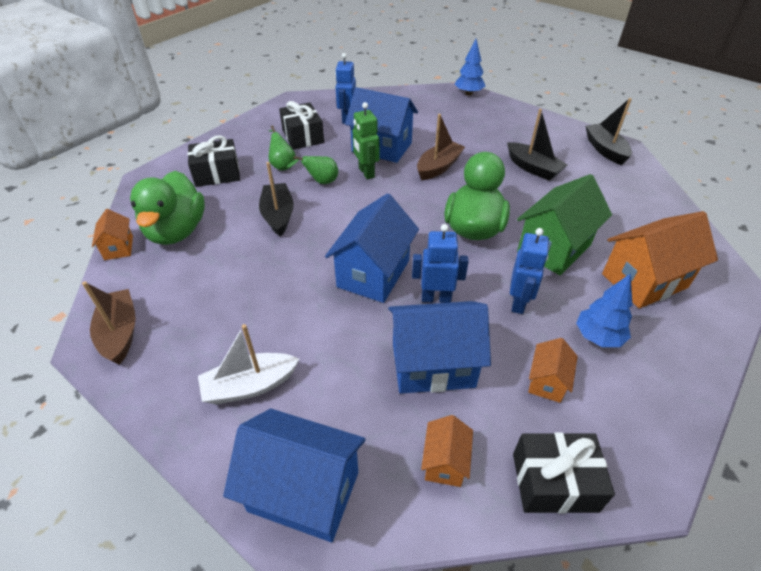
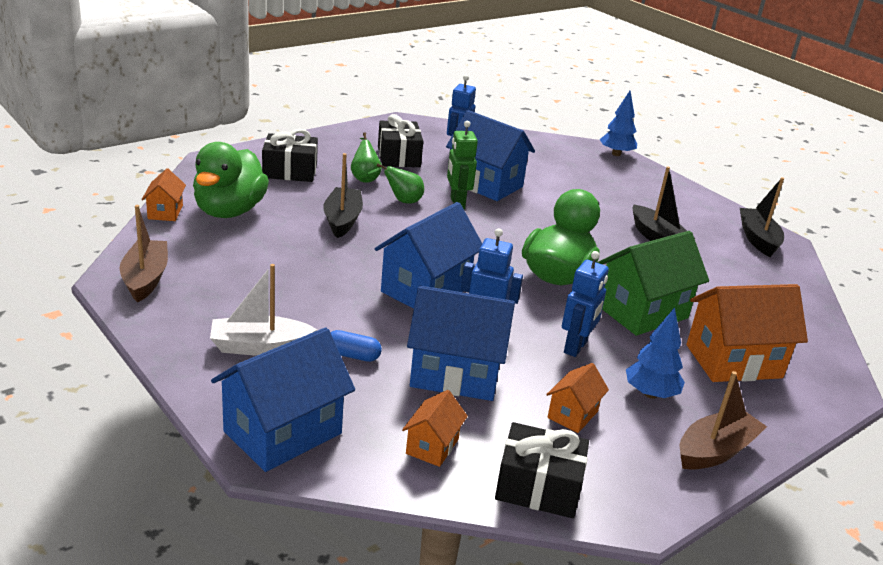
camera: 10 degrees right, 15 degrees down
(304, 491) = (283, 432): blue house -> blue house turned 75 degrees counterclockwise
(336, 370) = (352, 355): none -> blue capsule
(438, 167) = (544, 215): brown boat -> brown boat (715, 451)

